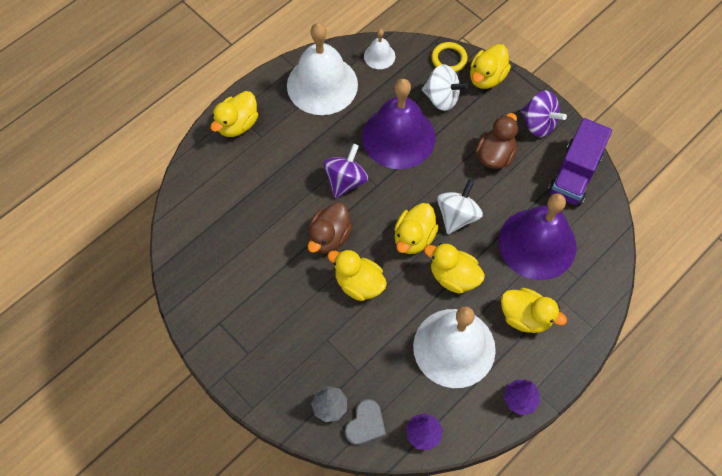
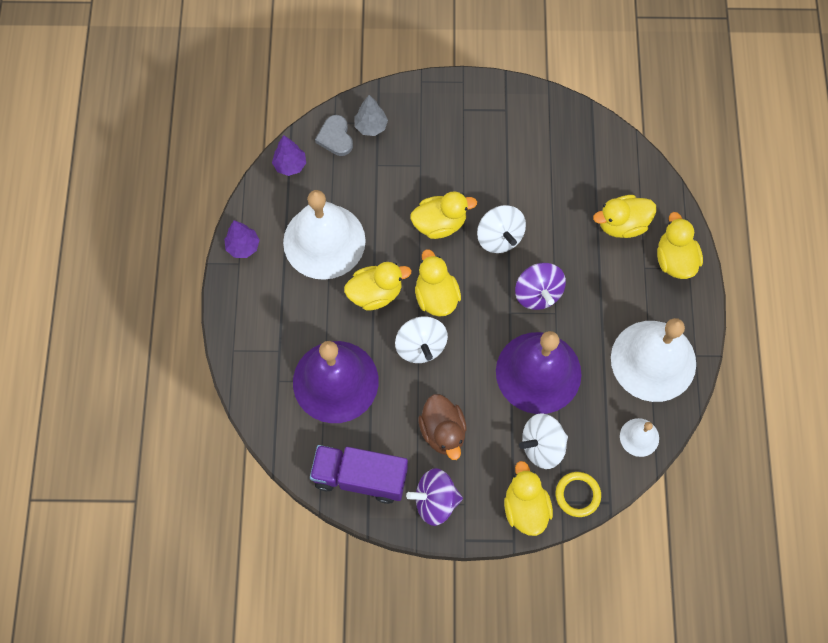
camera: 135 degrees right, 5 degrees up
(329, 237) = (499, 237): brown duck -> white spinning top
(525, 317) = (292, 311): yellow duck -> yellow duck (622, 224)
(574, 174) = (360, 477): purple truck -> purple truck turned 60 degrees counterclockwise

